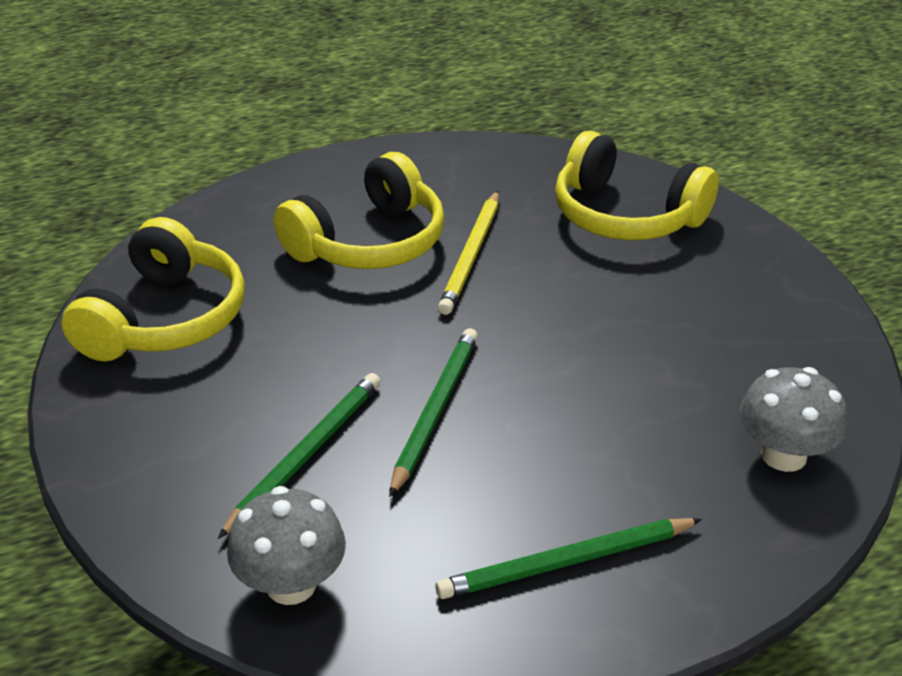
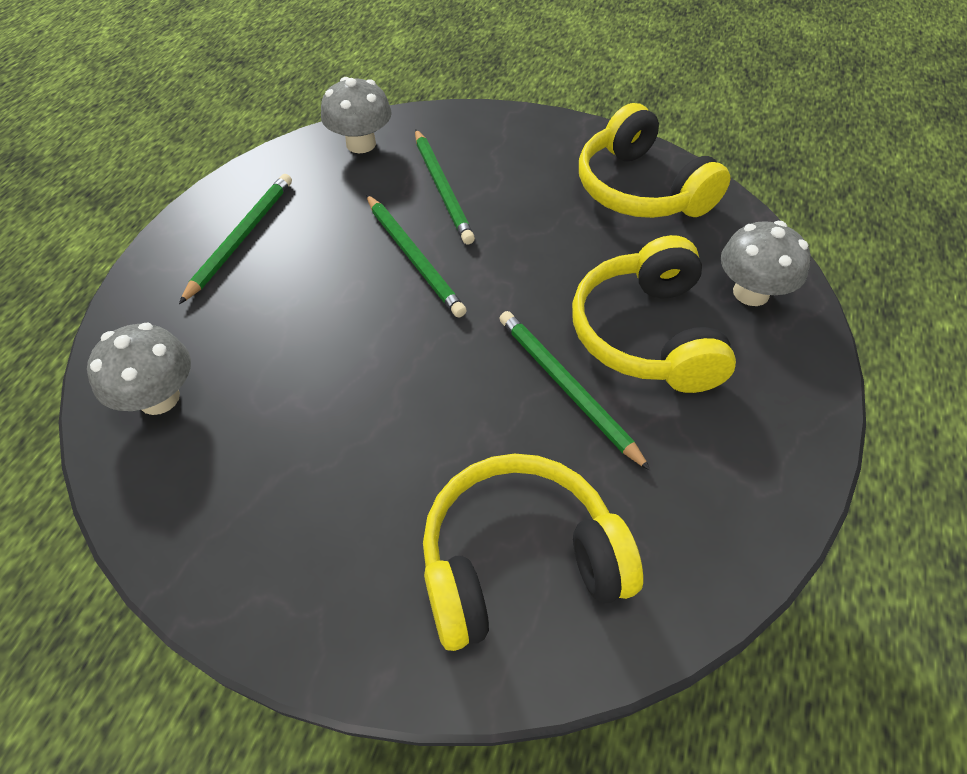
camera: 130 degrees right, 15 degrees up
(259, 214) = (751, 292): none -> grey mushroom
(471, 255) = (566, 387): yellow pencil -> green pencil

